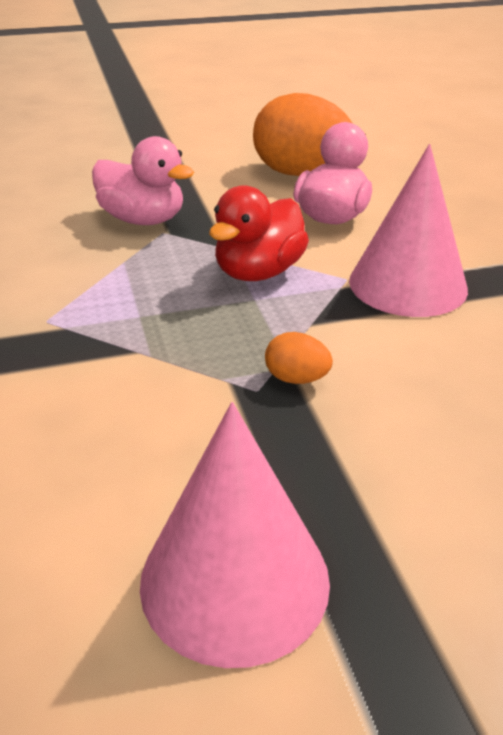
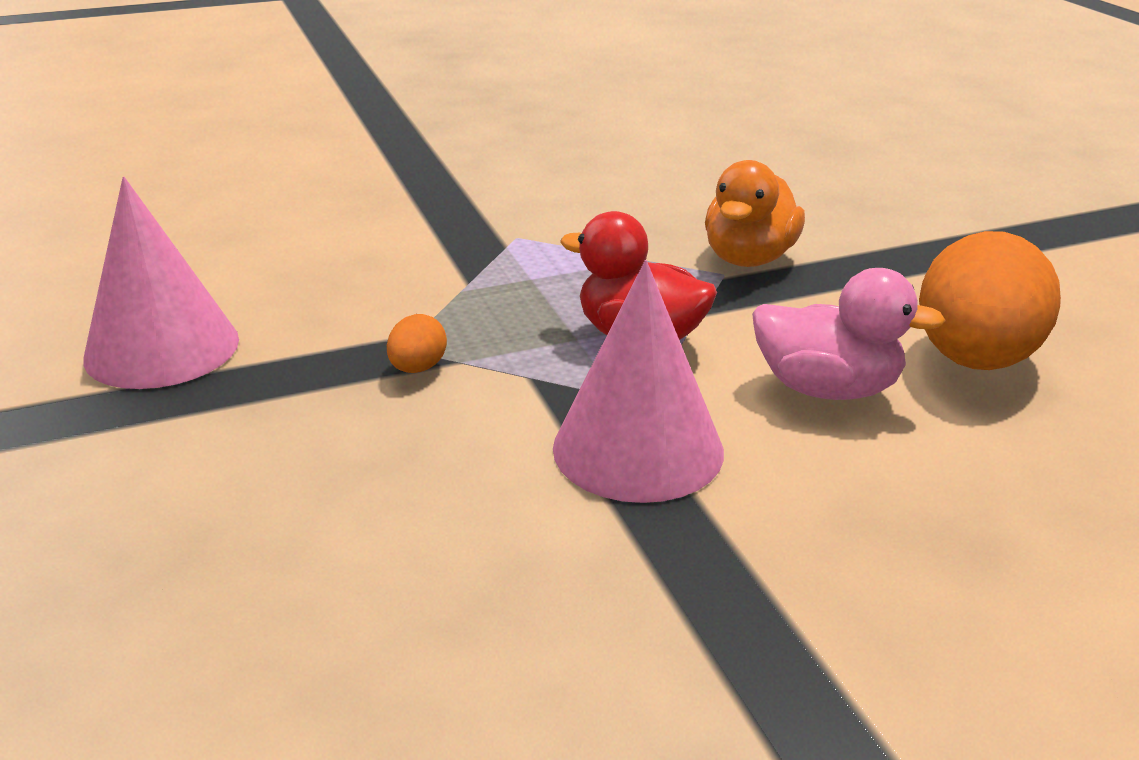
camera: 85 degrees right, 5 degrees down
(143, 220) = (749, 258): pink duck -> orange duck

